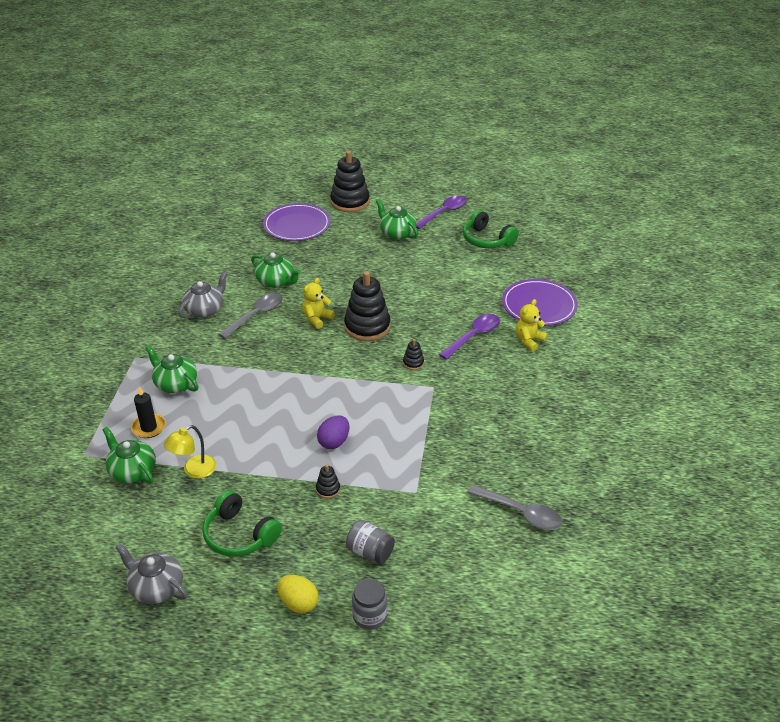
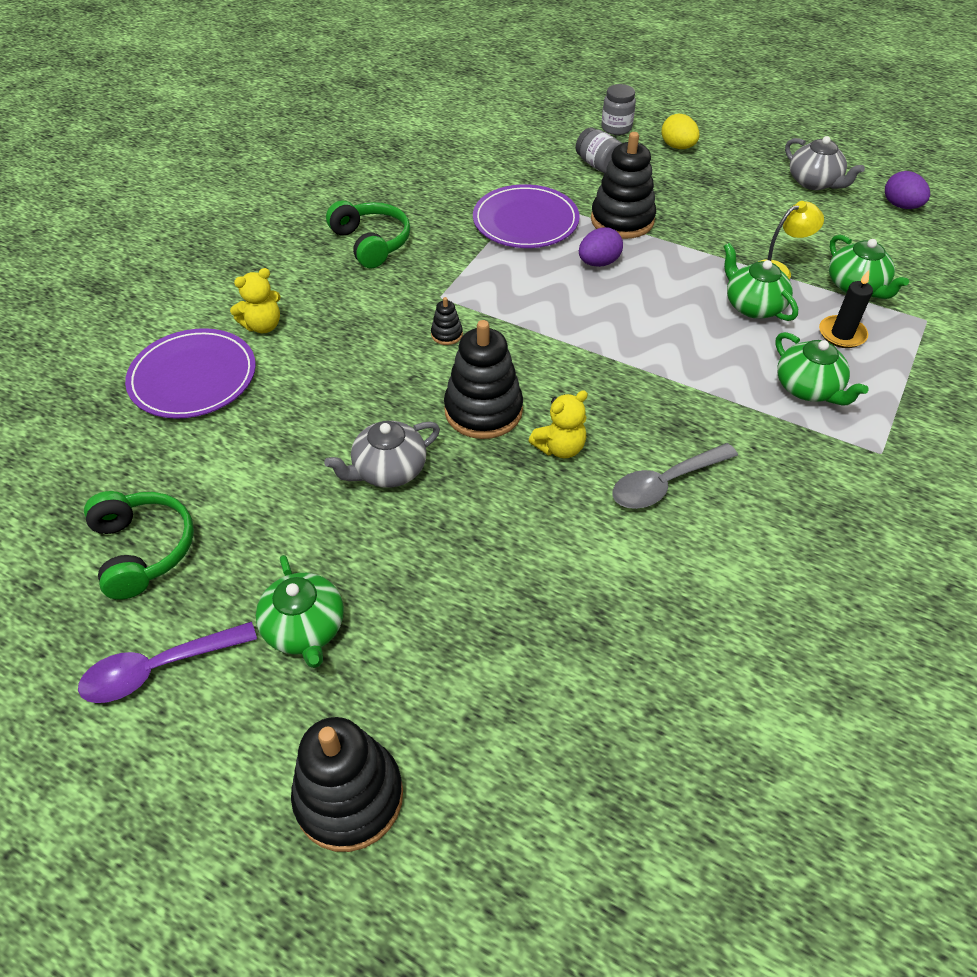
camera: 160 degrees left, 10 degrees up
(75, 577) = (900, 206): none -> purple egg
(205, 310) = (759, 523): grey teapot -> grey teapot (388, 470)
(239, 535) = (727, 203): green headphones -> green headphones (371, 243)
(276, 282) = (611, 557): green teapot -> green teapot (753, 306)
(297, 225) = (518, 737): purple plate -> purple plate (525, 221)
(328, 489) = (622, 220): black stacking toy -> black stacking toy, size x2.28
(474, 336) = (333, 352): purple spoon -> none
(521, 513) = (433, 161): grey spoon -> none

